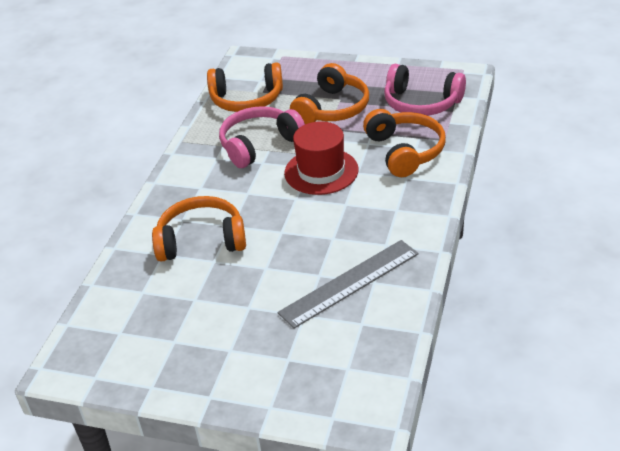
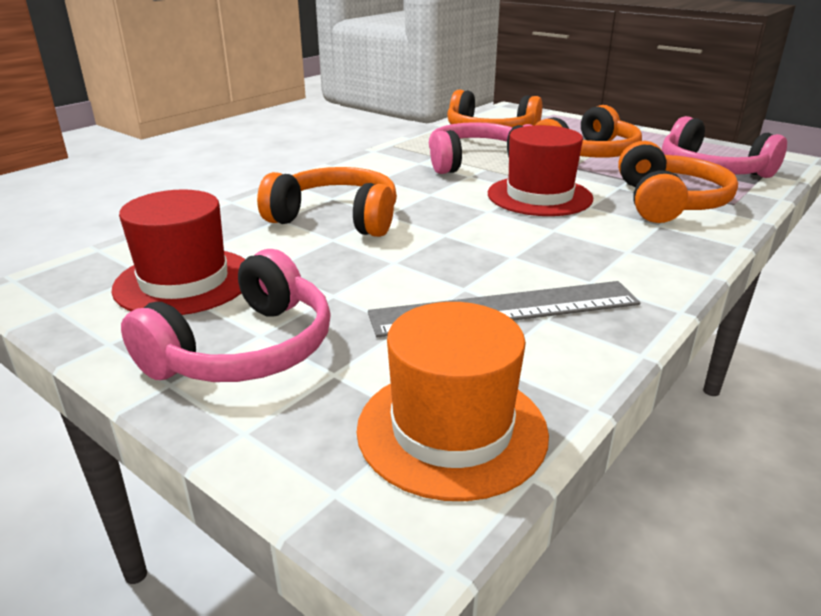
camera: 20 degrees right, 10 degrees down
(151, 329) = (184, 281): none -> red hat
(230, 362) = (245, 349): none -> pink headphones
(363, 368) = (452, 430): none -> orange hat

